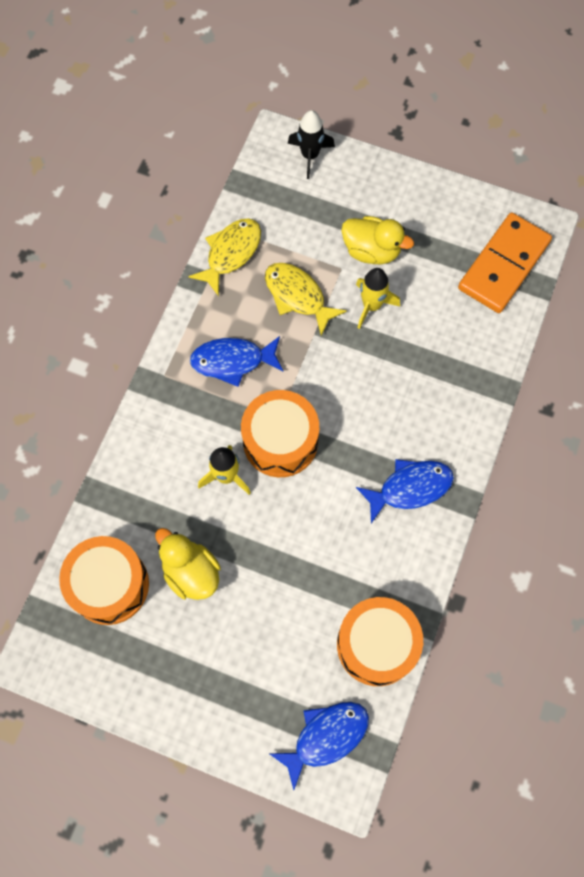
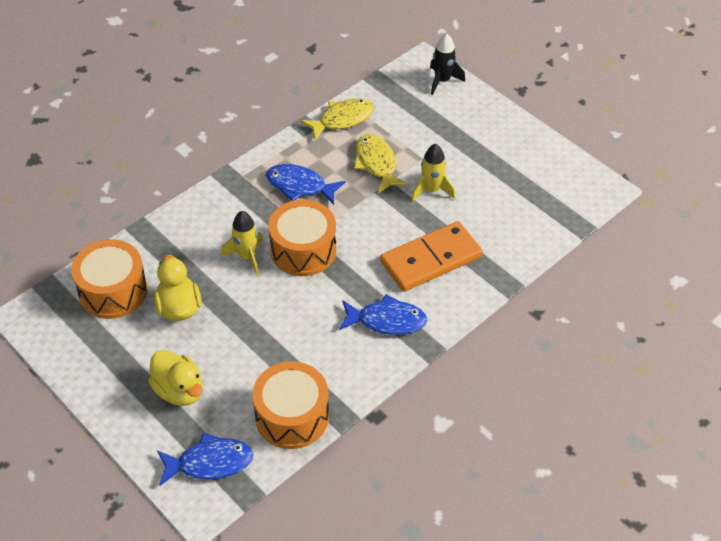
camera: 25 degrees right, 20 degrees down
(371, 251) = (453, 155): yellow duck -> yellow duck (179, 390)
(503, 265) = (556, 202): orange domino -> orange domino (431, 259)

